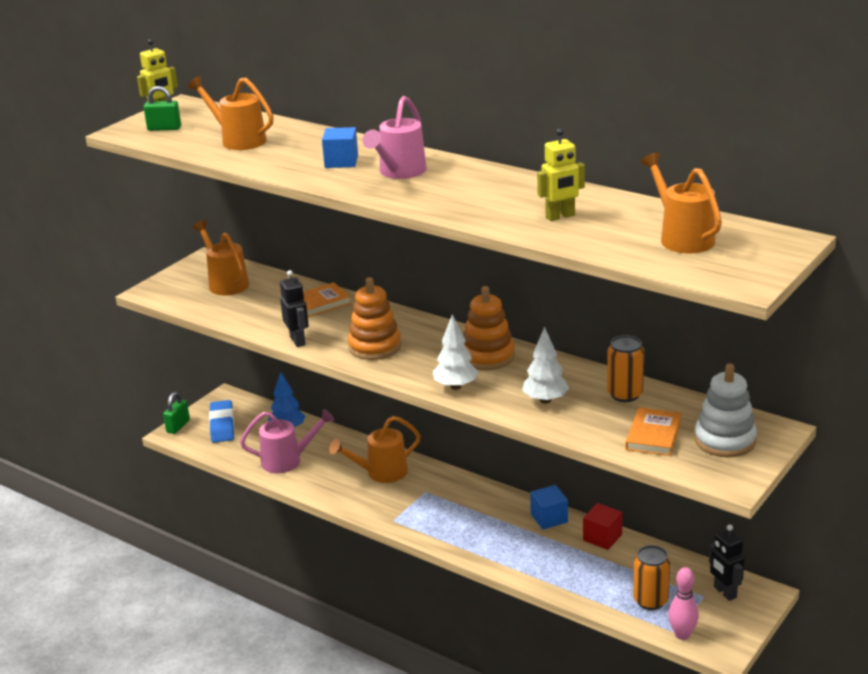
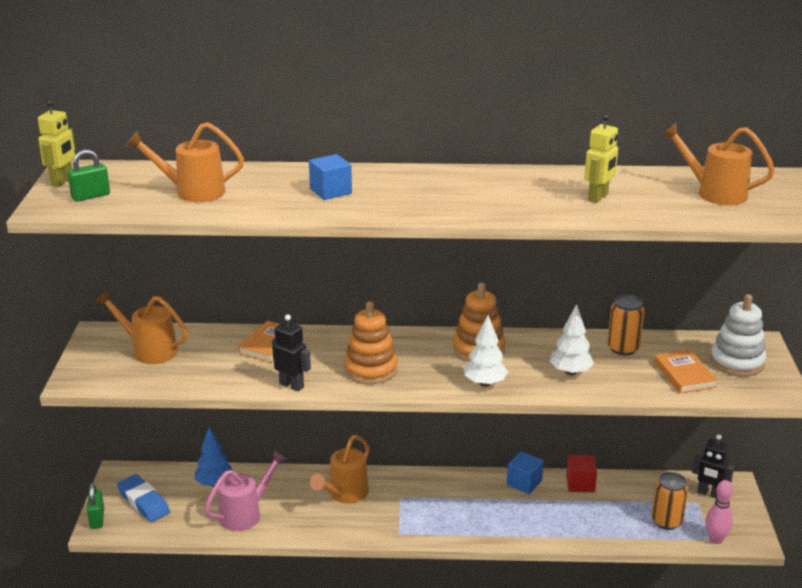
camera: 35 degrees left, 0 degrees up
(399, 172) = (401, 190): pink watering can -> none

